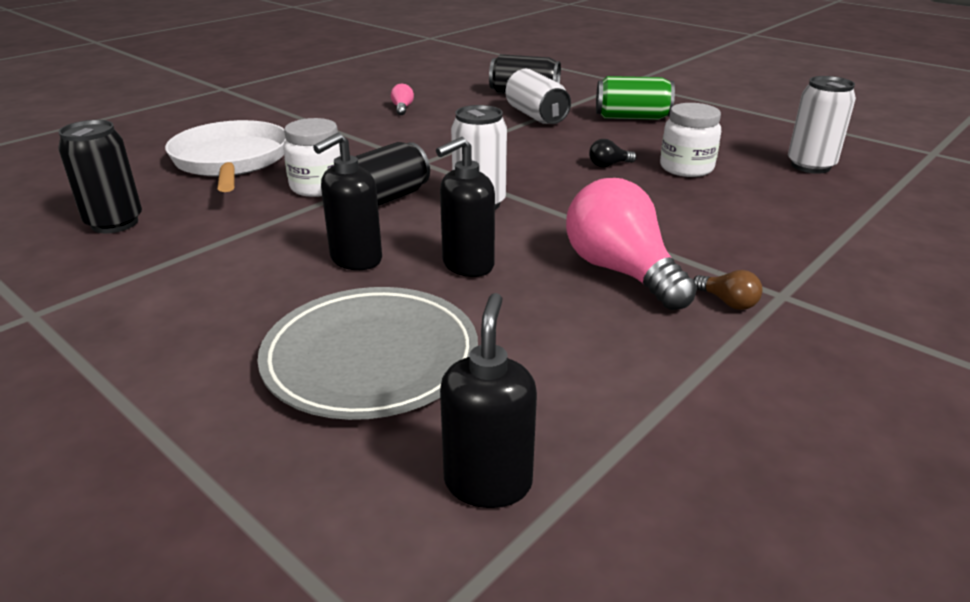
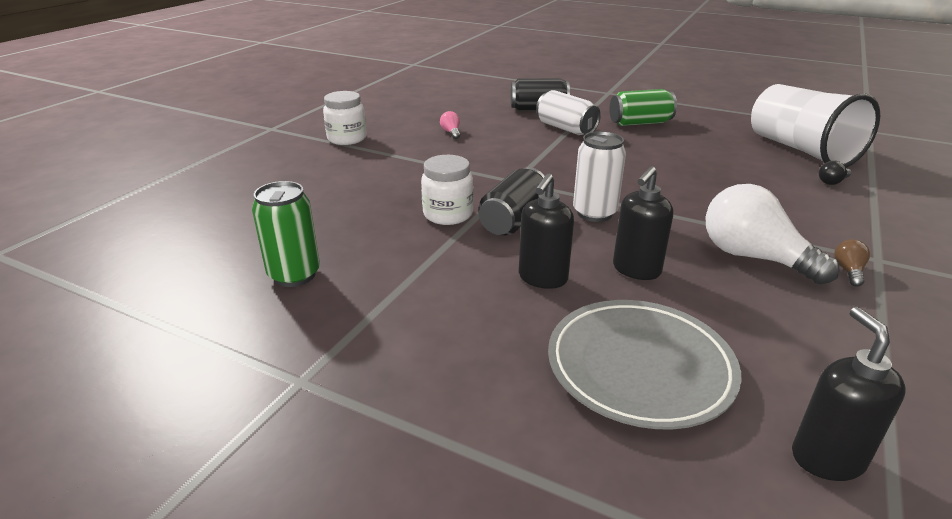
camera: 15 degrees left, 0 degrees up
(115, 223) = (294, 275): black can -> green can
(231, 161) = (346, 199): white pan -> none
(608, 165) = (660, 166): black light bulb -> black light bulb (832, 182)
(621, 272) = (754, 257): pink light bulb -> white light bulb
(686, 168) = (718, 162): white jar -> white jar (347, 139)
(727, 302) = (848, 271): brown light bulb -> brown light bulb turned 105 degrees counterclockwise
(810, 166) = (801, 150): white can -> white cup

